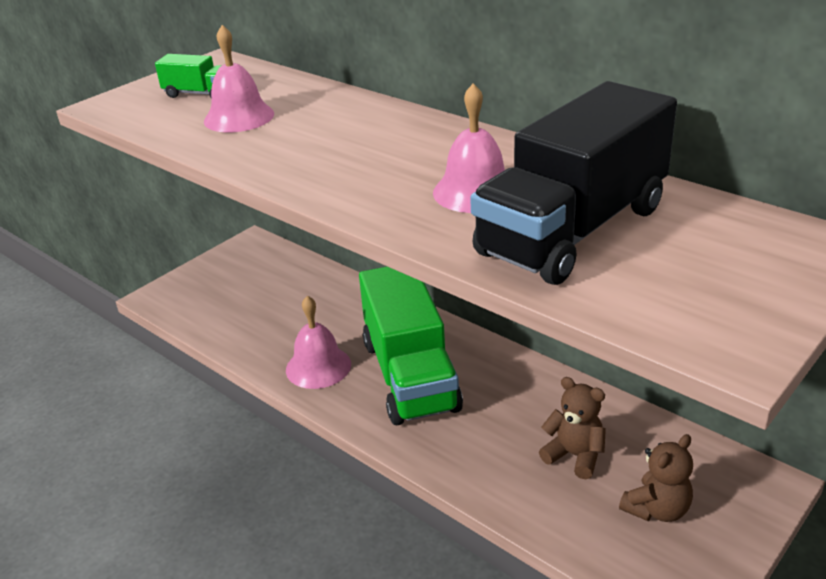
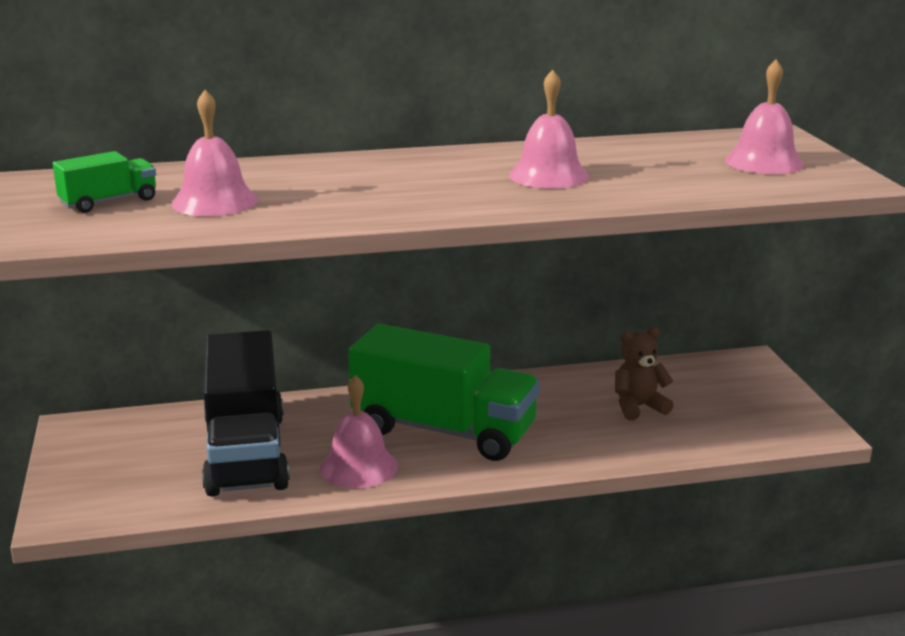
camera: 55 degrees left, 10 degrees down
(573, 230) = (657, 171): black truck -> black truck (246, 453)
(657, 509) = (727, 404): brown teddy bear -> none
(707, 272) = (764, 162): none -> pink bell

